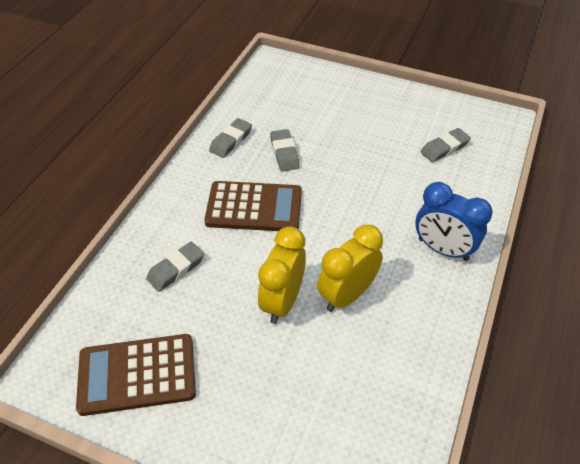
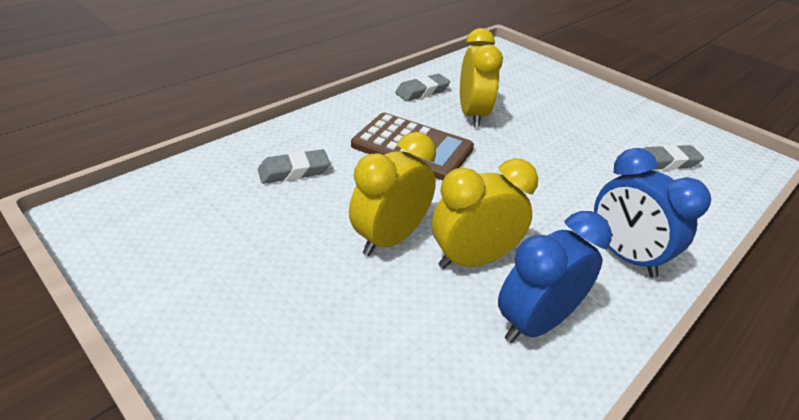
camera: 20 degrees right, 10 degrees down
(137, 374) = (181, 248): brown calculator -> none
(284, 153) = (472, 115): grey eraser -> yellow clock
(406, 327) = (535, 322): none -> blue clock

